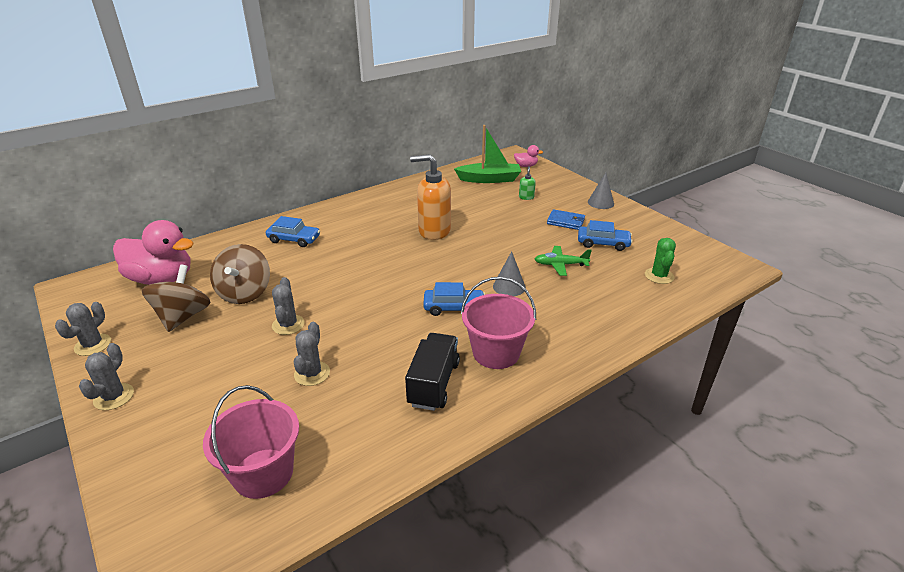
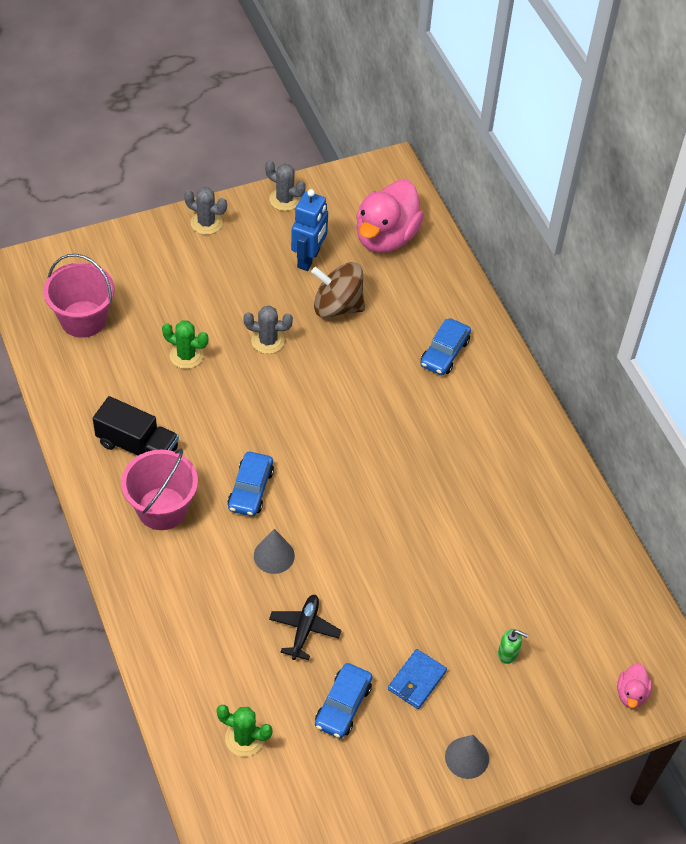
camera: 100 degrees right, 20 degrees up
(183, 317) = (309, 259): brown spinning top -> blue robot
(312, 373) = (186, 355): grey cactus -> green cactus
(434, 231) = (429, 506): orange soap dispenser -> none
(489, 179) = (584, 619): green boat -> none
(560, 265) = (304, 629): green plane -> black plane

